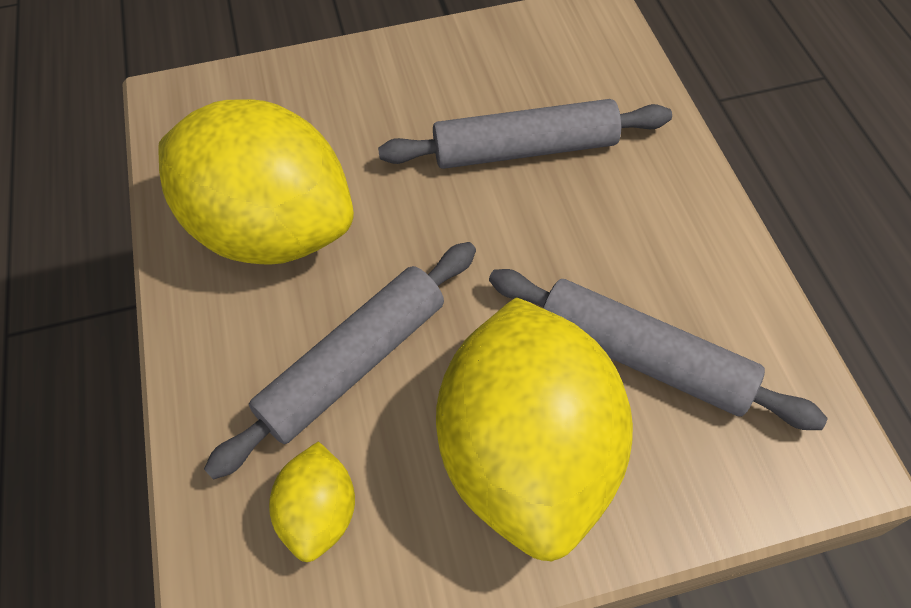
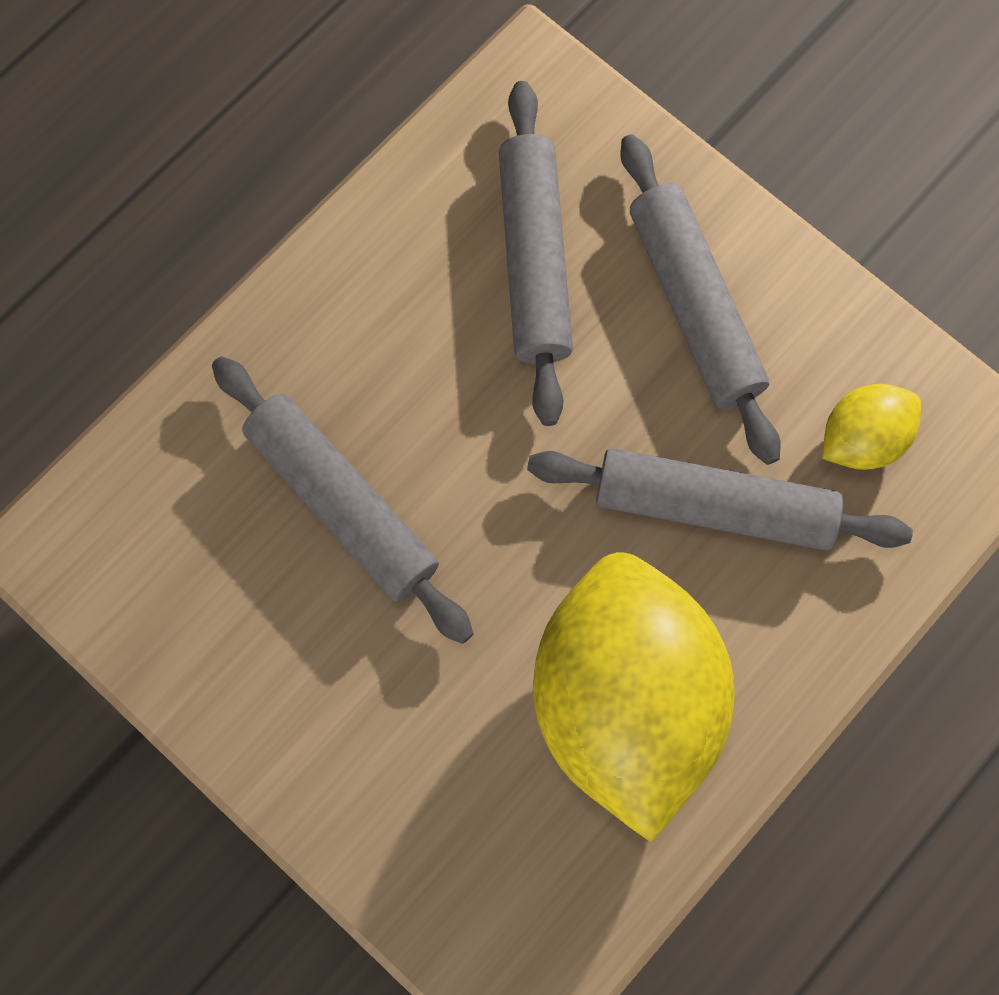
camera: 125 degrees left, 15 degrees up
(527, 454) = (694, 306): yellow lemon -> grey rolling pin

